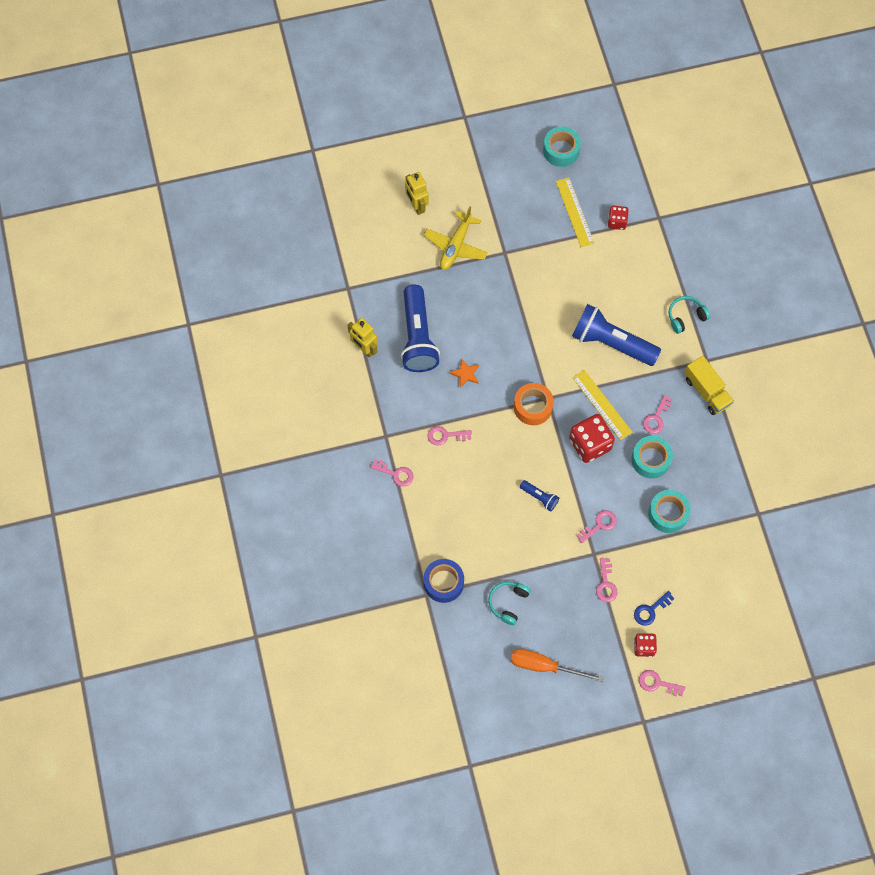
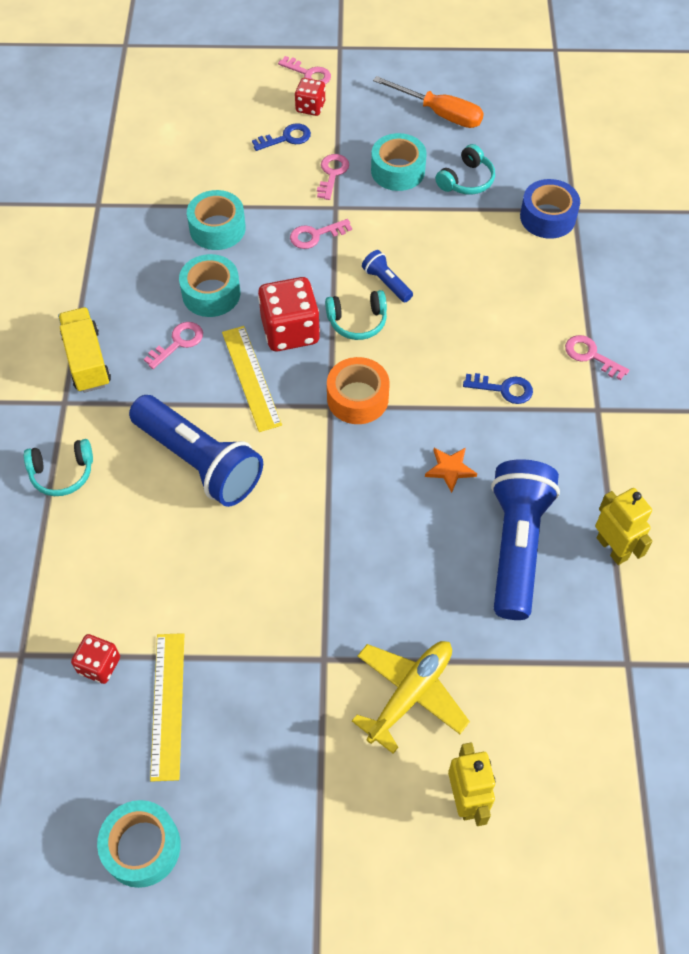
camera: 165 degrees left, 10 degrees down
(446, 435) = (503, 389): pink key -> blue key
(549, 462) = (357, 321): none -> turquoise headphones
(560, 599) = (398, 171): none -> turquoise tape

